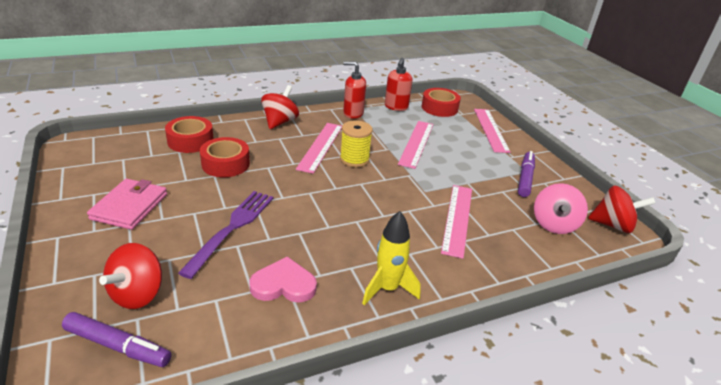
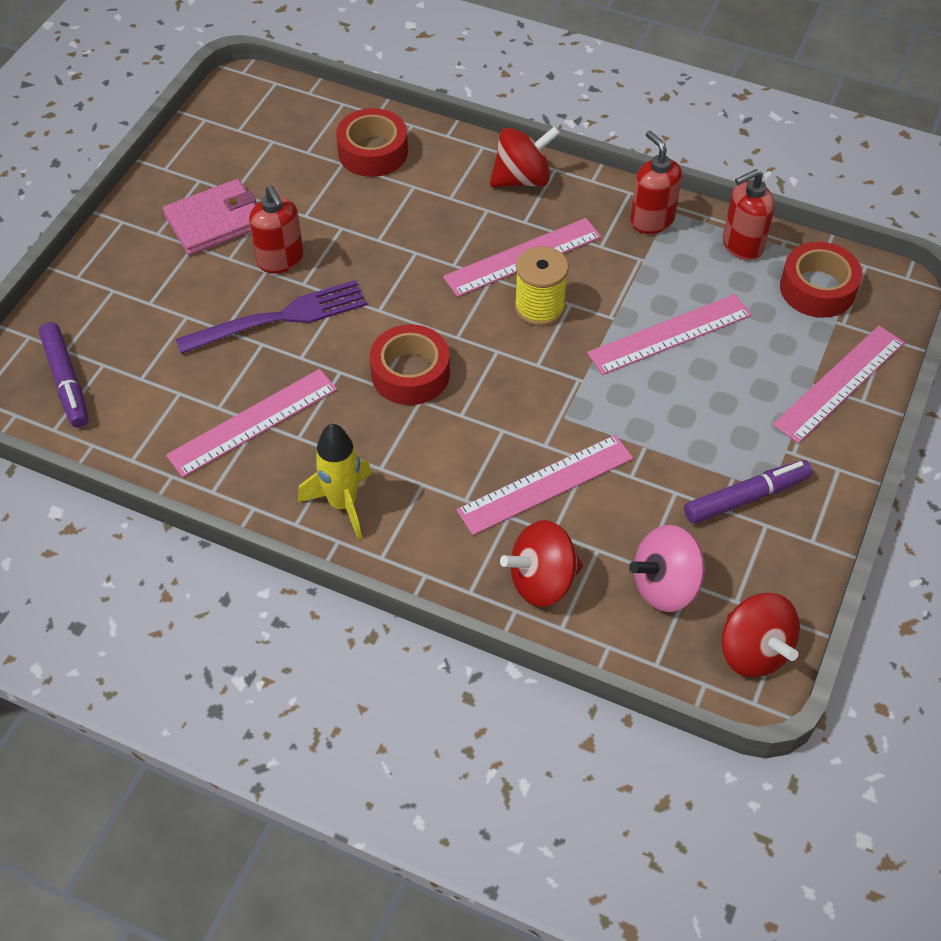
camera: 50 degrees right, 20 degrees up
(138, 294) = (126, 338): red spinning top -> red spinning top (542, 581)
(197, 204) = (280, 260): none -> red soap dispenser
(225, 164) = (372, 216): red tape -> red tape (410, 373)
(283, 284) = (253, 422): pink heart -> pink ruler

